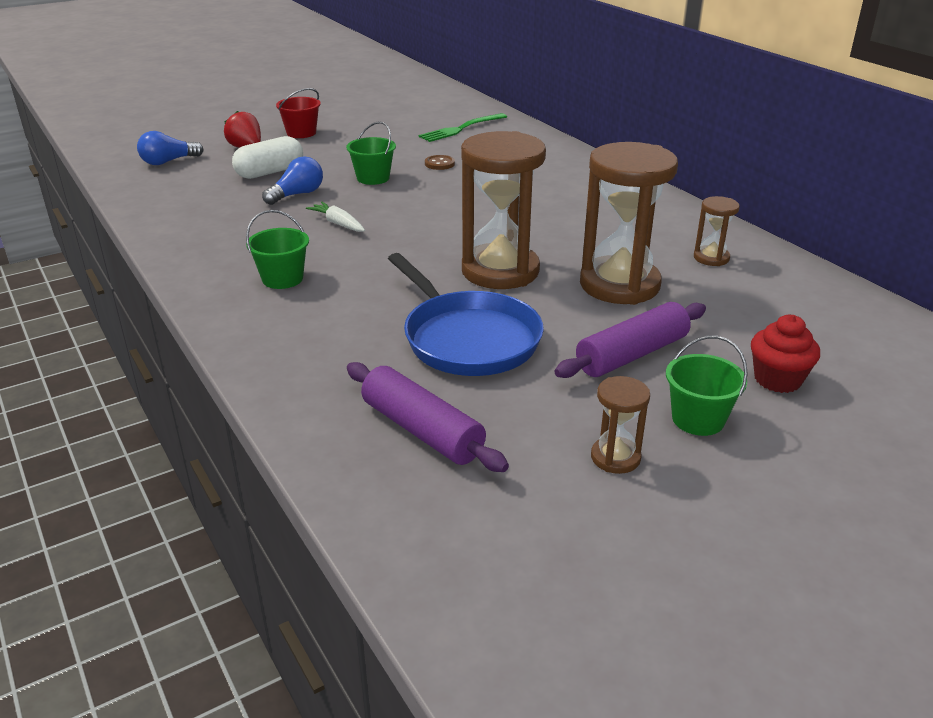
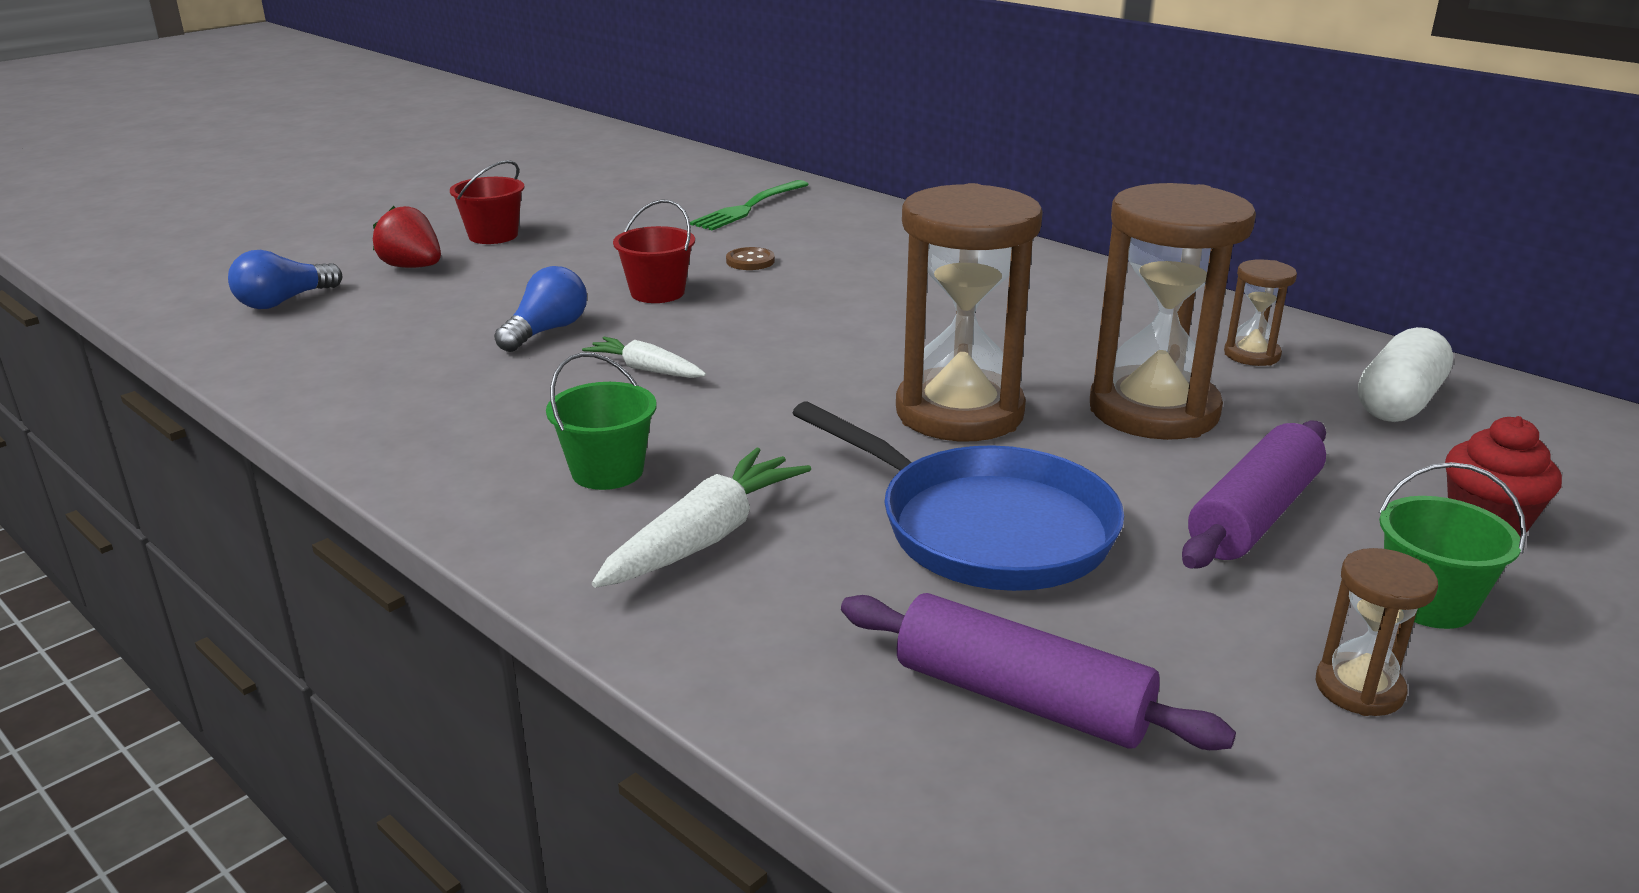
camera: 15 degrees left, 5 degrees down
(270, 172) = (477, 301): white capsule -> white capsule (1398, 402)
(311, 322) = (704, 538): none -> white carrot
(373, 178) = (657, 293): green bucket -> red bucket

